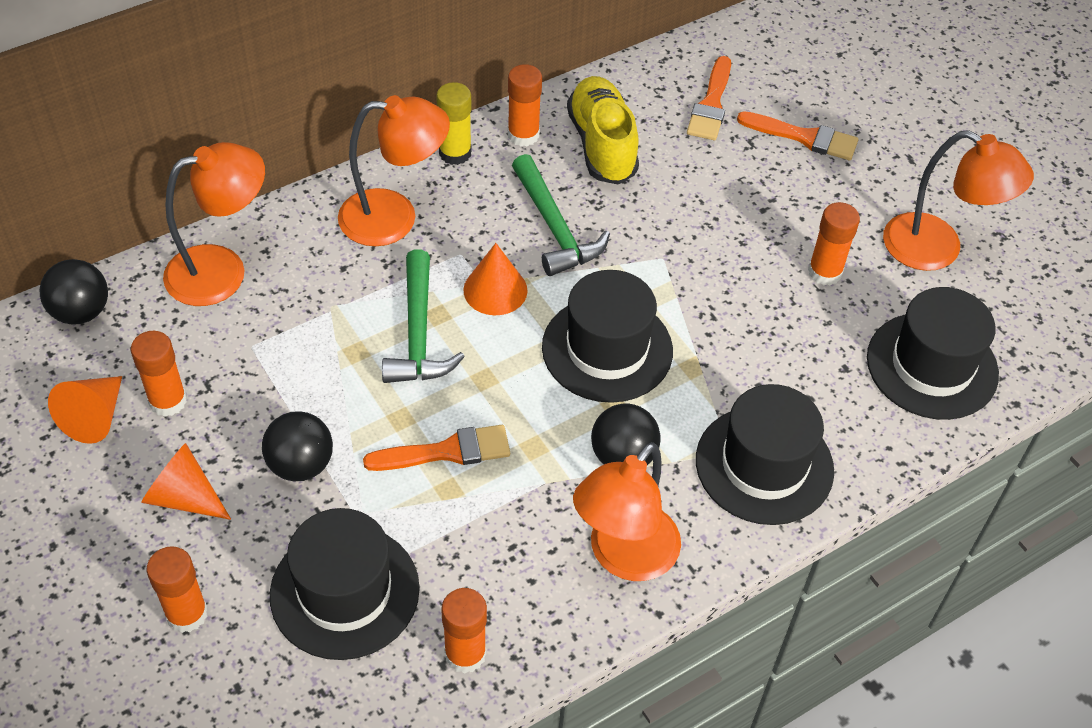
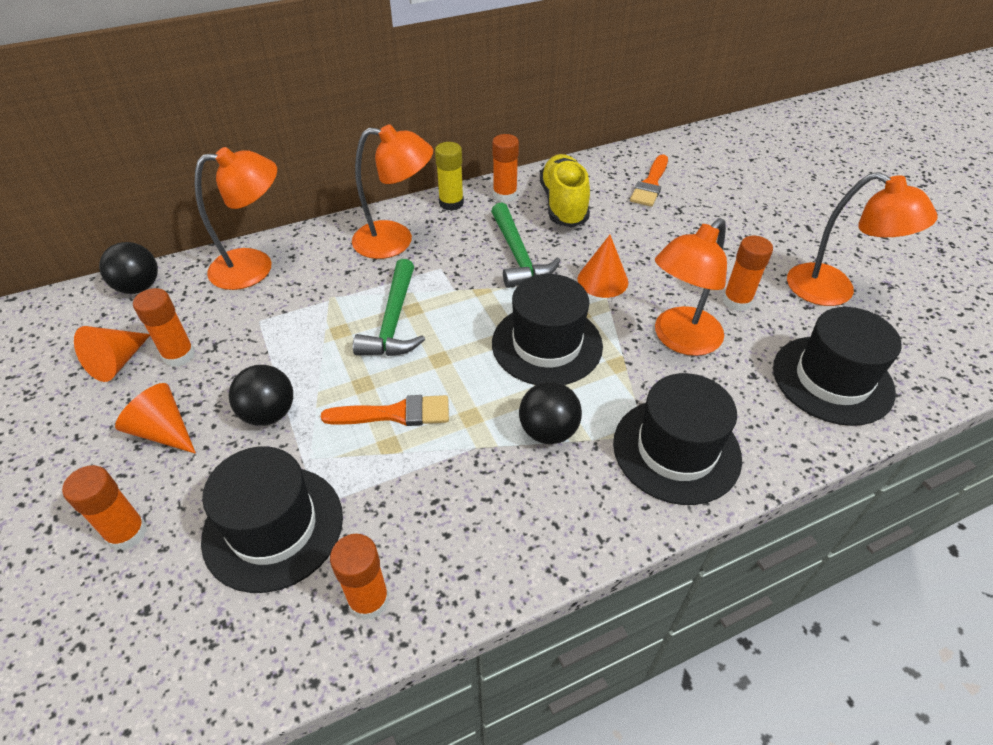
camera: 10 degrees right, 5 degrees down
(495, 290) = (462, 295): orange cone -> orange cone (602, 280)
(623, 557) = (536, 521): orange lamp -> orange lamp (680, 339)
(804, 137) = (722, 208): orange brush -> none

